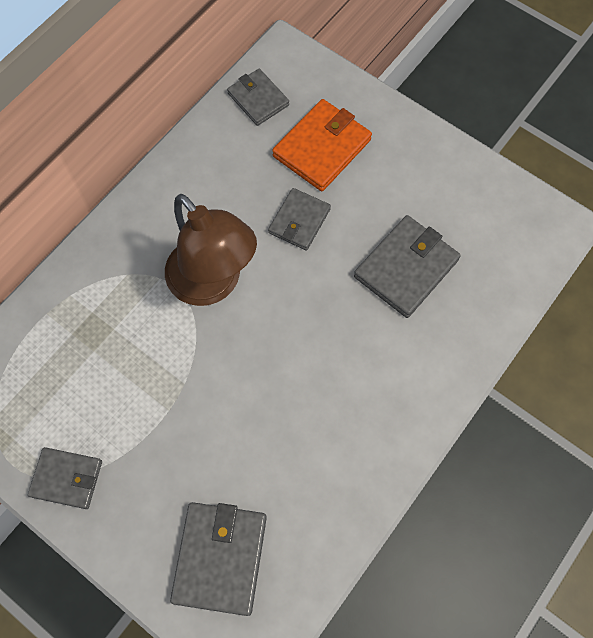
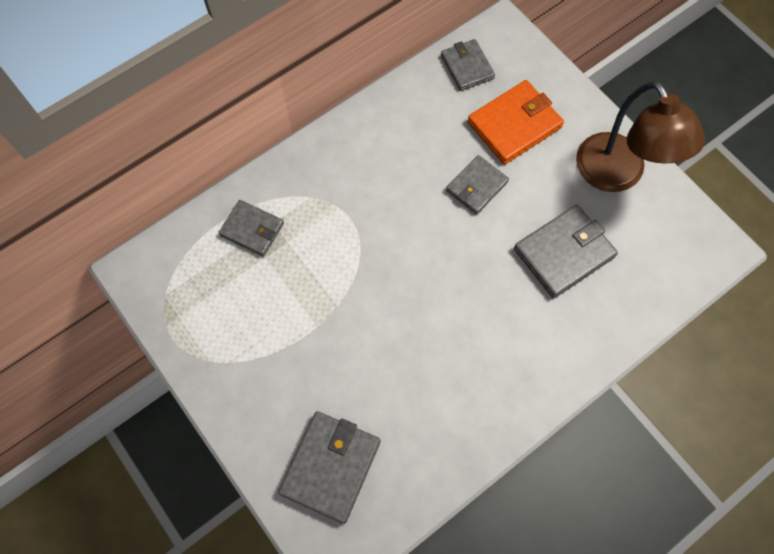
camera: 15 degrees right, 0 degrees up
(67, 478) = (215, 362): grey wallet -> grey wallet (252, 229)
(213, 284) = (384, 224): brown lamp -> brown lamp (617, 175)

